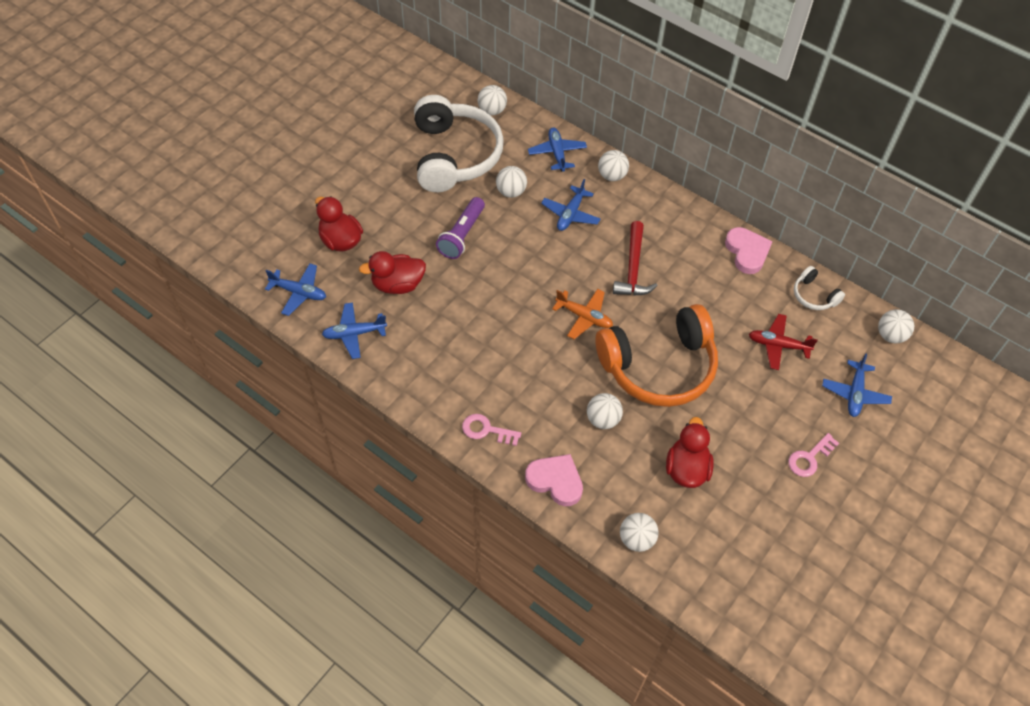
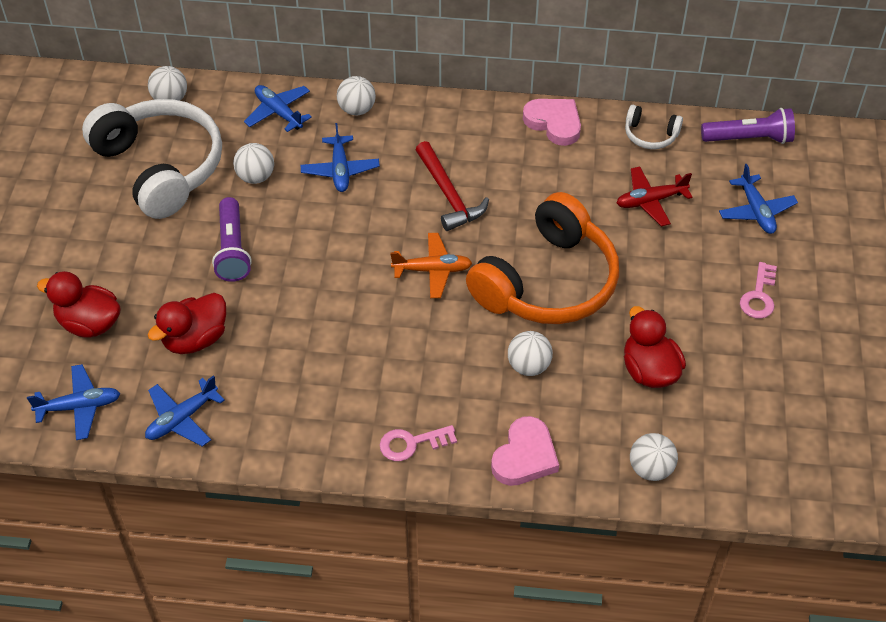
camera: 30 degrees left, 5 degrees down
(555, 481) = (525, 456): pink heart -> pink heart turned 120 degrees clockwise
(890, 335) = (749, 139): white ball -> purple flashlight

